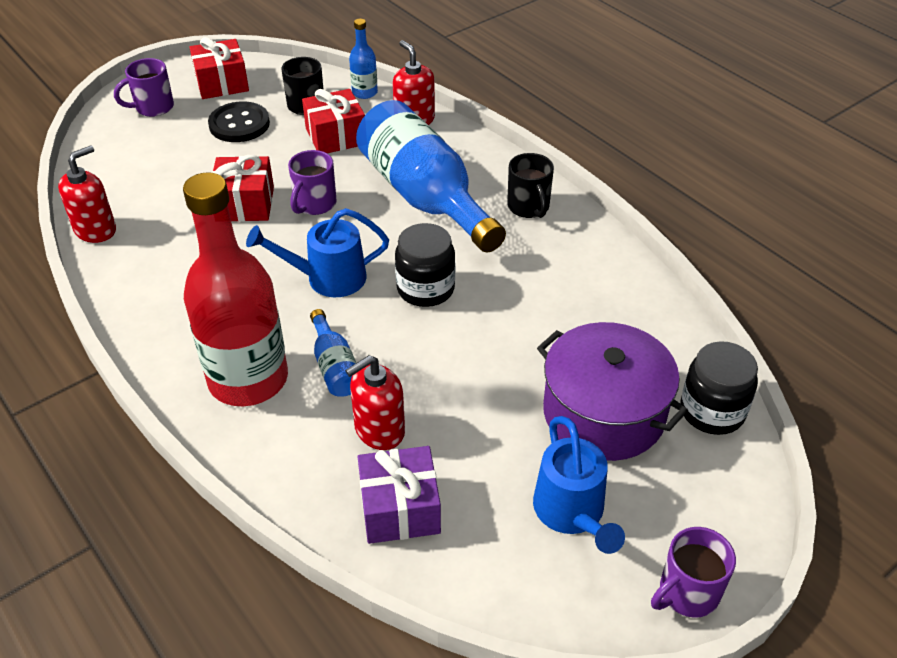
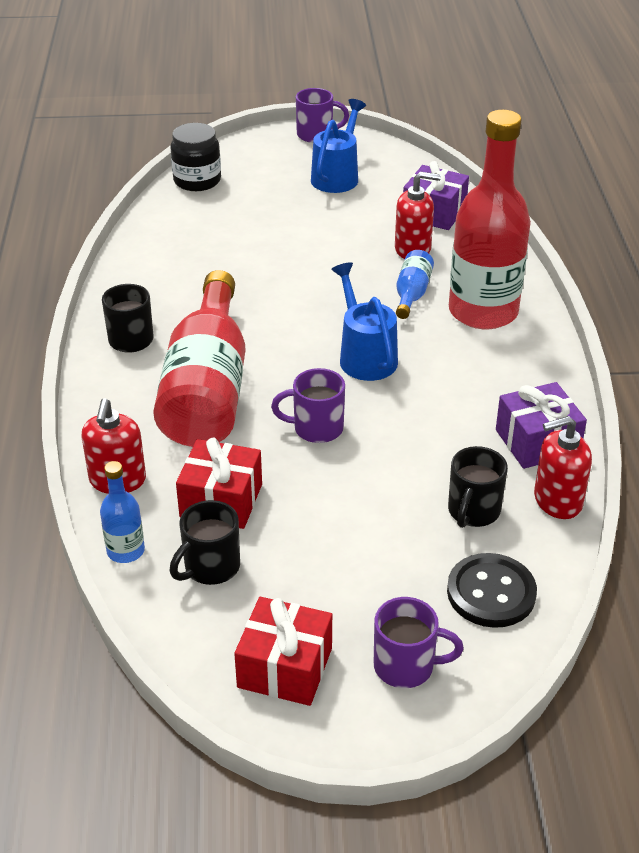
camera: 145 degrees left, 5 degrees down
(130, 268) = (537, 442): none -> purple gift
(157, 198) = (473, 511): none -> black mug
(239, 124) = (314, 576): black button -> black button (491, 593)
(245, 204) = (384, 460): red gift -> none
(314, 204) = (316, 428): purple mug -> purple mug turned 150 degrees counterclockwise
(327, 278) = (364, 356): blue watering can -> blue watering can turned 135 degrees counterclockwise
(425, 197) = (207, 388): blue bottle -> red bottle
(425, 289) = (293, 315): black jar -> none
(603, 413) = (262, 204): purple pot -> none

